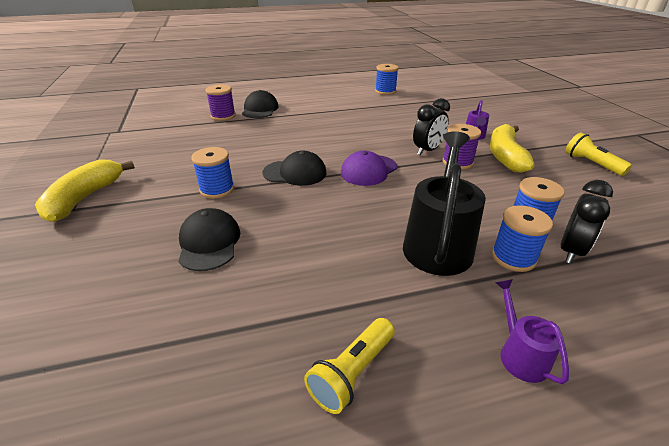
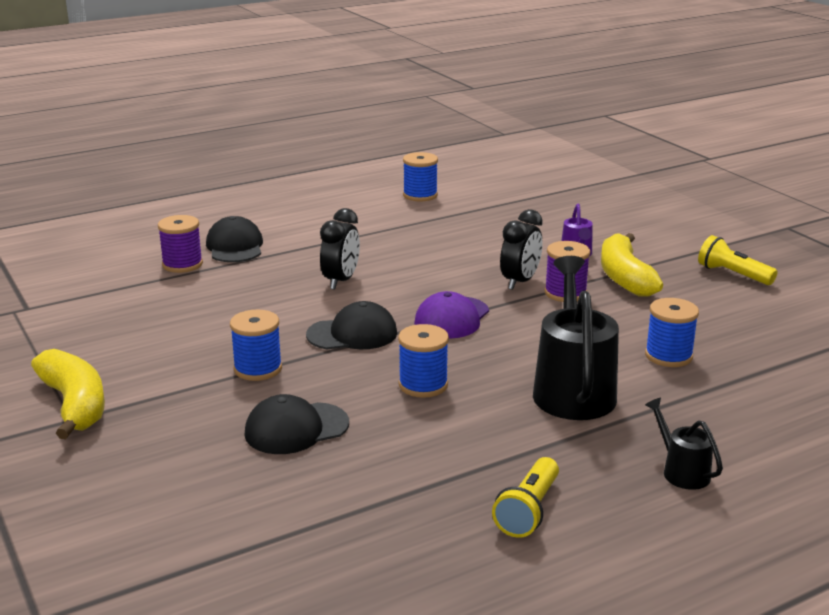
camera: 15 degrees left, 10 degrees down
(85, 198) = (74, 404): yellow banana -> yellow banana turned 150 degrees clockwise
(209, 242) = (296, 428): black cap -> black cap turned 90 degrees counterclockwise
(513, 257) = (659, 391): blue spool -> blue spool (423, 385)
(519, 354) = (681, 471): purple watering can -> black watering can
(571, 251) = (719, 376): black clock -> black clock (341, 281)

